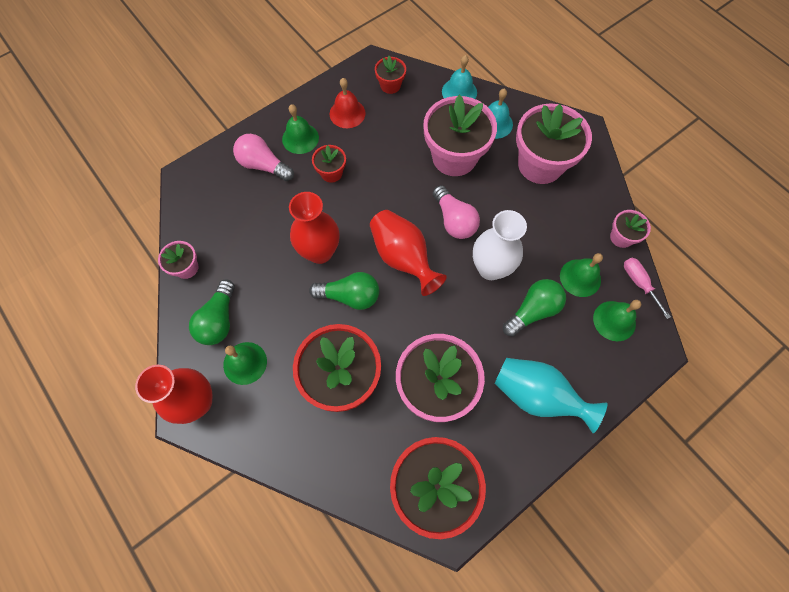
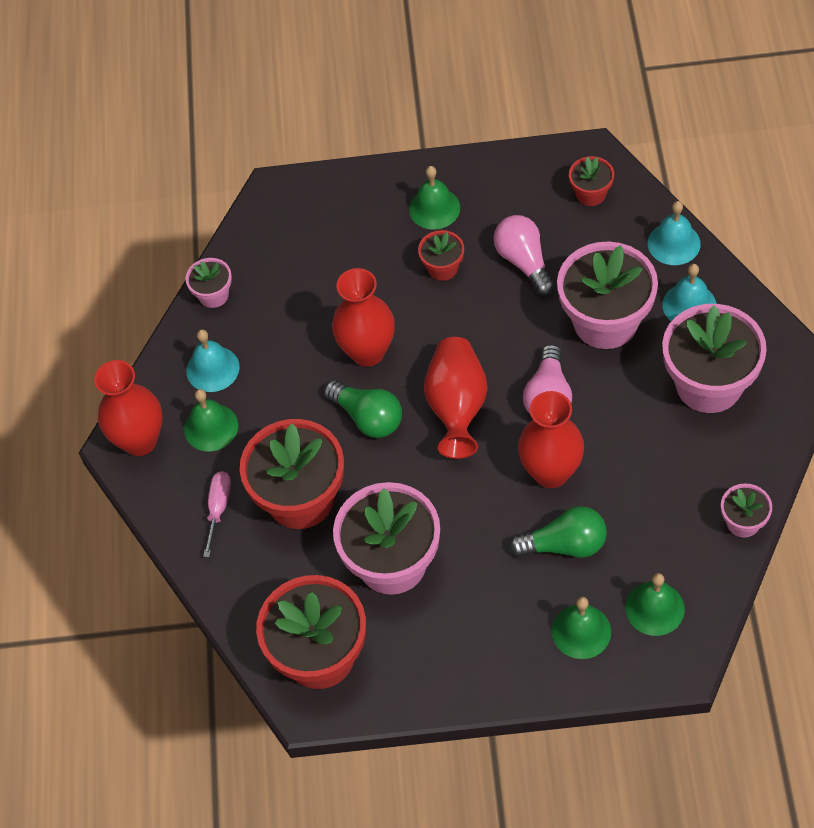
camera: 40 degrees right, 10 degrees down
(219, 320) = (212, 369): green light bulb -> turquoise bell
(263, 165) = (370, 220): pink light bulb -> pink light bulb (524, 262)
(347, 113) = (512, 204): red bell -> none
(490, 268) = (551, 472): white vase -> red vase
(537, 396) = (499, 634): turquoise vase -> none
(580, 277) = (652, 540): green bell -> green bell (581, 631)
(639, 283) = (720, 585): pink screwdriver -> pink screwdriver (218, 508)

